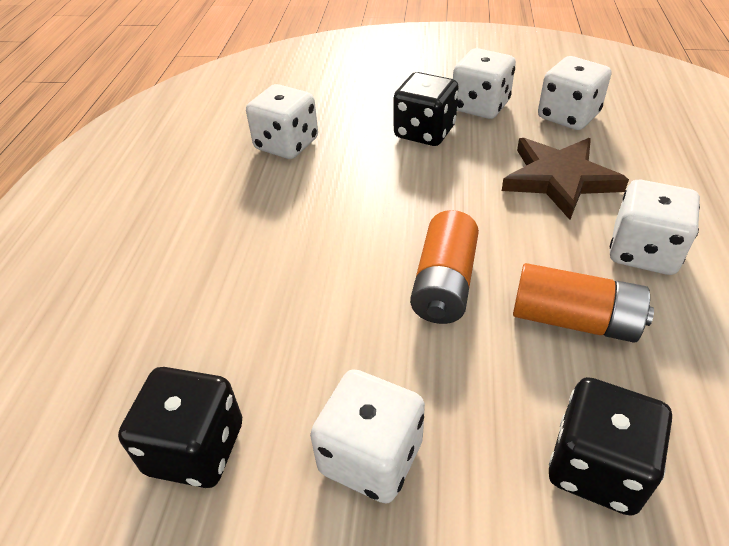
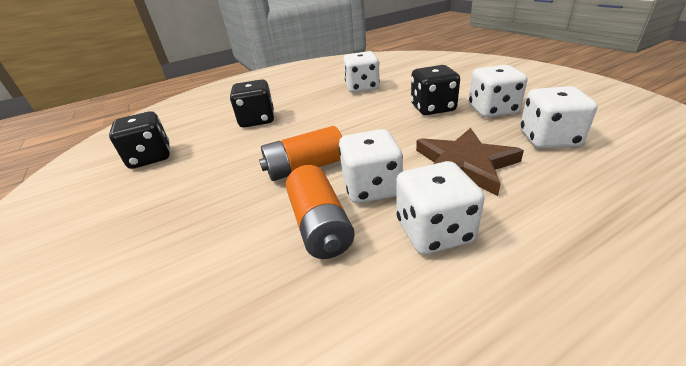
camera: 55 degrees right, 10 degrees down
(371, 457) = (163, 199): white dice -> white dice (371, 188)
(596, 467) = (190, 284): black dice -> black dice (257, 120)

